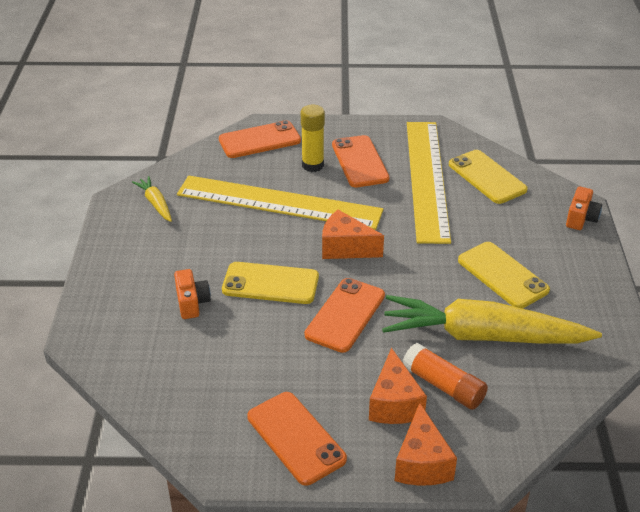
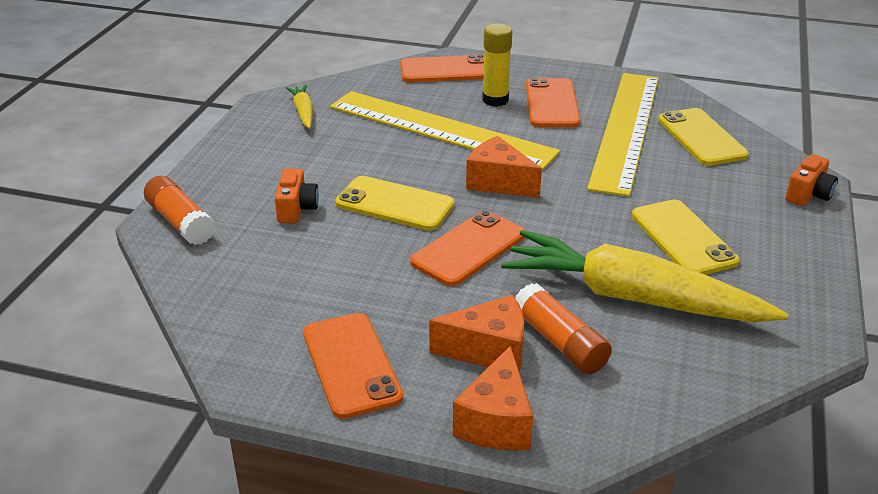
camera: 15 degrees right, 5 degrees down
(99, 334) = (180, 222): none -> orange glue stick
(394, 404) = (489, 351): orange cheese -> orange cheese turned 105 degrees counterclockwise

